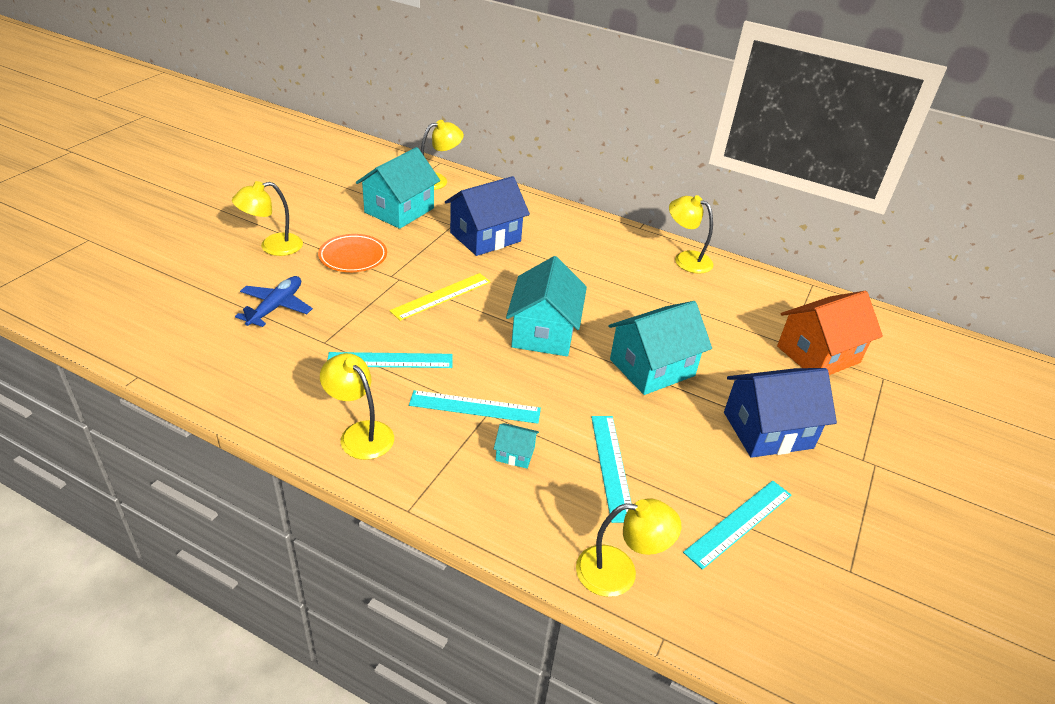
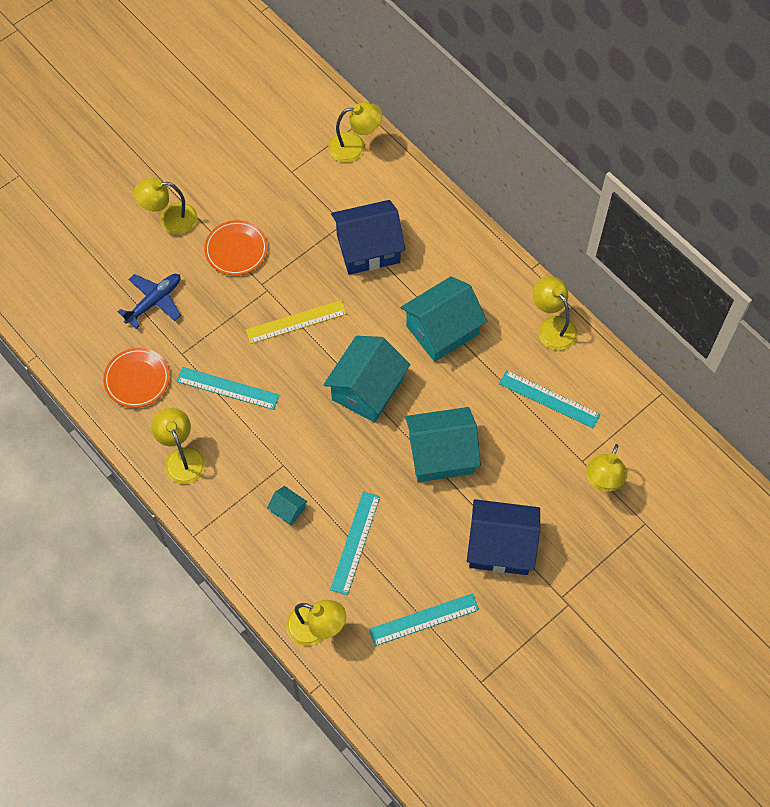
camera: 25 degrees right, 25 degrees up
(276, 374) = (137, 379): none -> orange plate
(399, 210) = (300, 189): turquoise house -> turquoise house (442, 330)
(475, 407) = (276, 456): turquoise ruler -> turquoise ruler (549, 399)
(818, 354) = (603, 481): orange house -> yellow lamp

